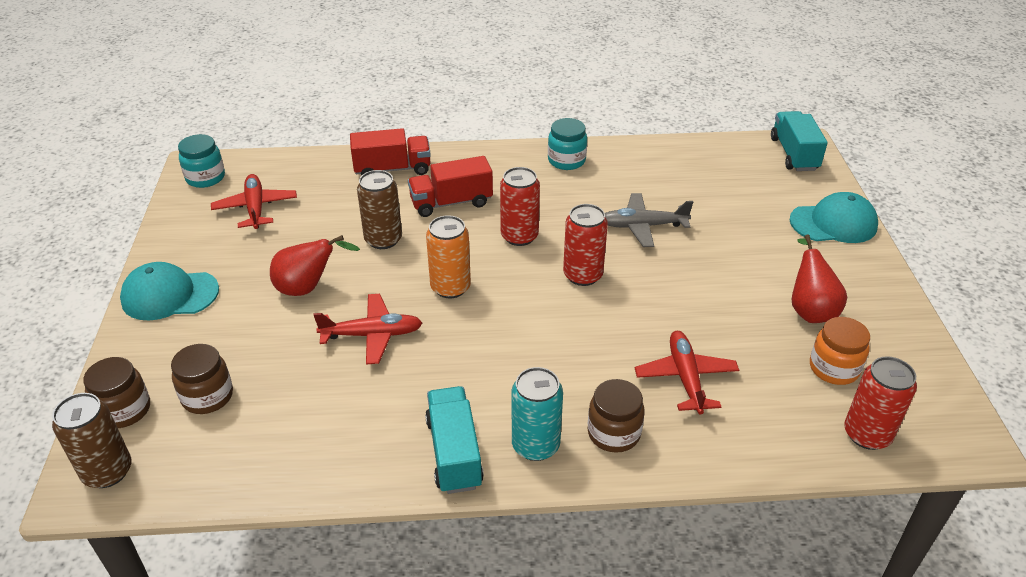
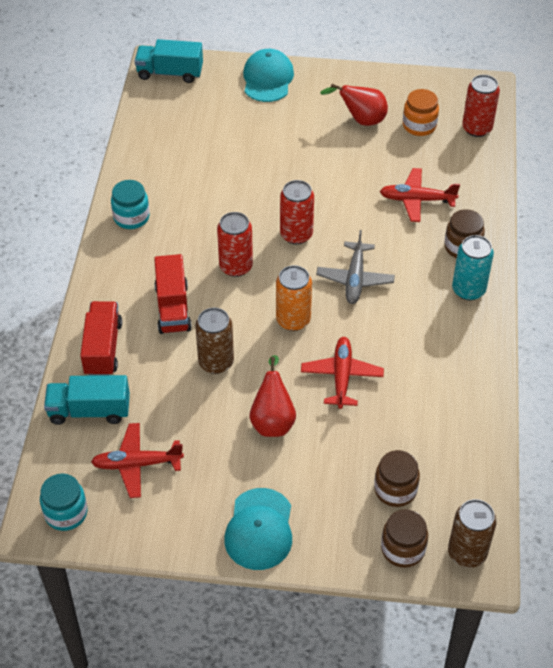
camera: 80 degrees left, 10 degrees up
(454, 453) = (470, 335): turquoise truck -> turquoise truck (89, 411)
(642, 226) = (242, 186): grey plane -> grey plane (355, 279)

